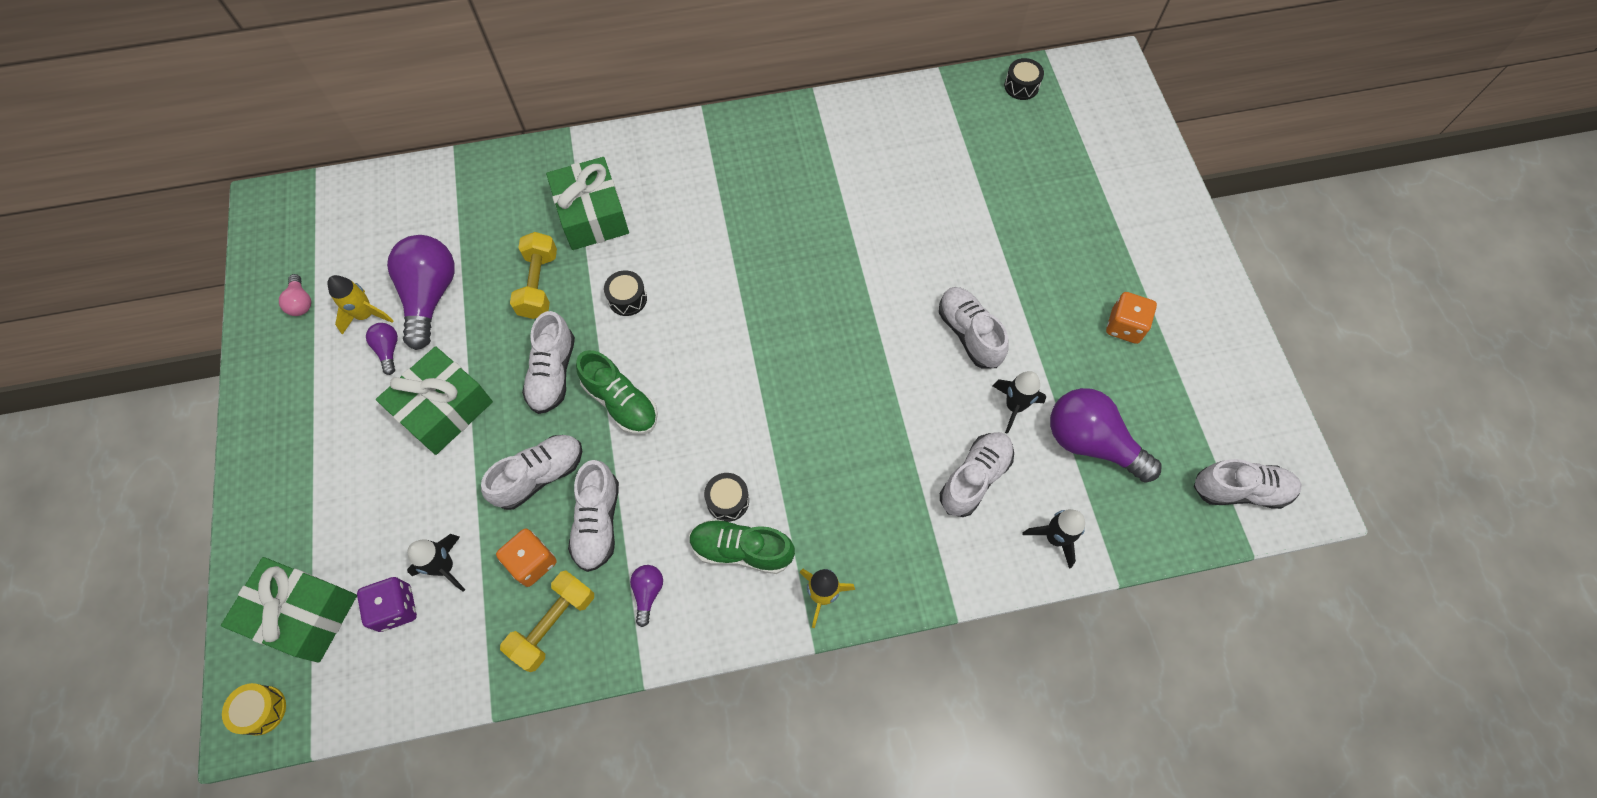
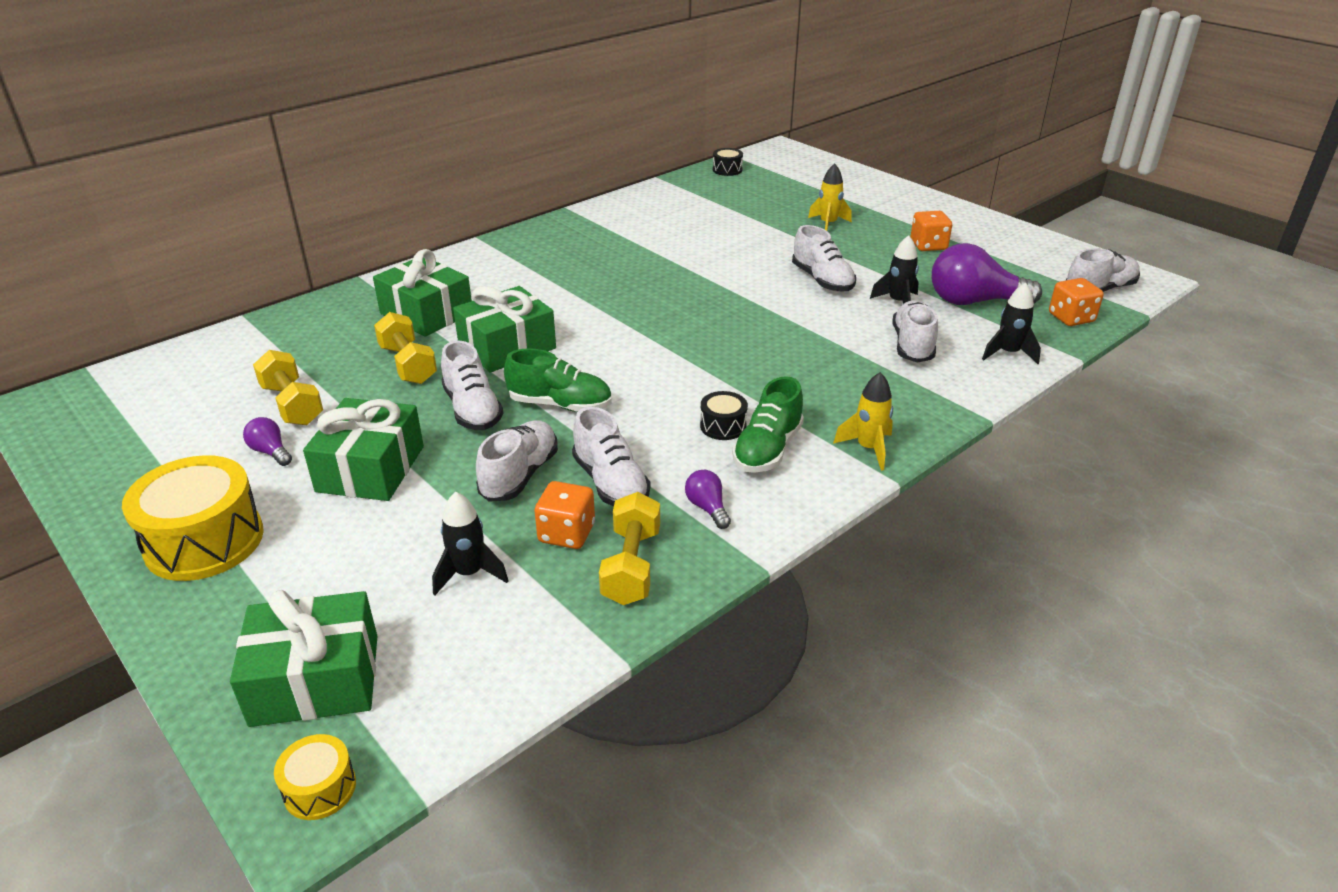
camera: 30 degrees left, 30 degrees down
(301, 302) = (132, 454): pink light bulb -> none
(303, 432) = (204, 541): none -> yellow drum
(366, 315) = (223, 438): yellow rocket -> yellow rocket (828, 224)
(396, 608) = (435, 627): purple dice -> none
(430, 296) = (292, 405): purple light bulb -> yellow dumbbell
(627, 299) = (507, 347): black drum -> green gift
(741, 550) = (767, 449): green shoe -> green shoe turned 45 degrees counterclockwise
(969, 334) = (822, 280): white shoe -> white shoe turned 150 degrees counterclockwise
(1167, 518) = (1071, 318): none -> orange dice

